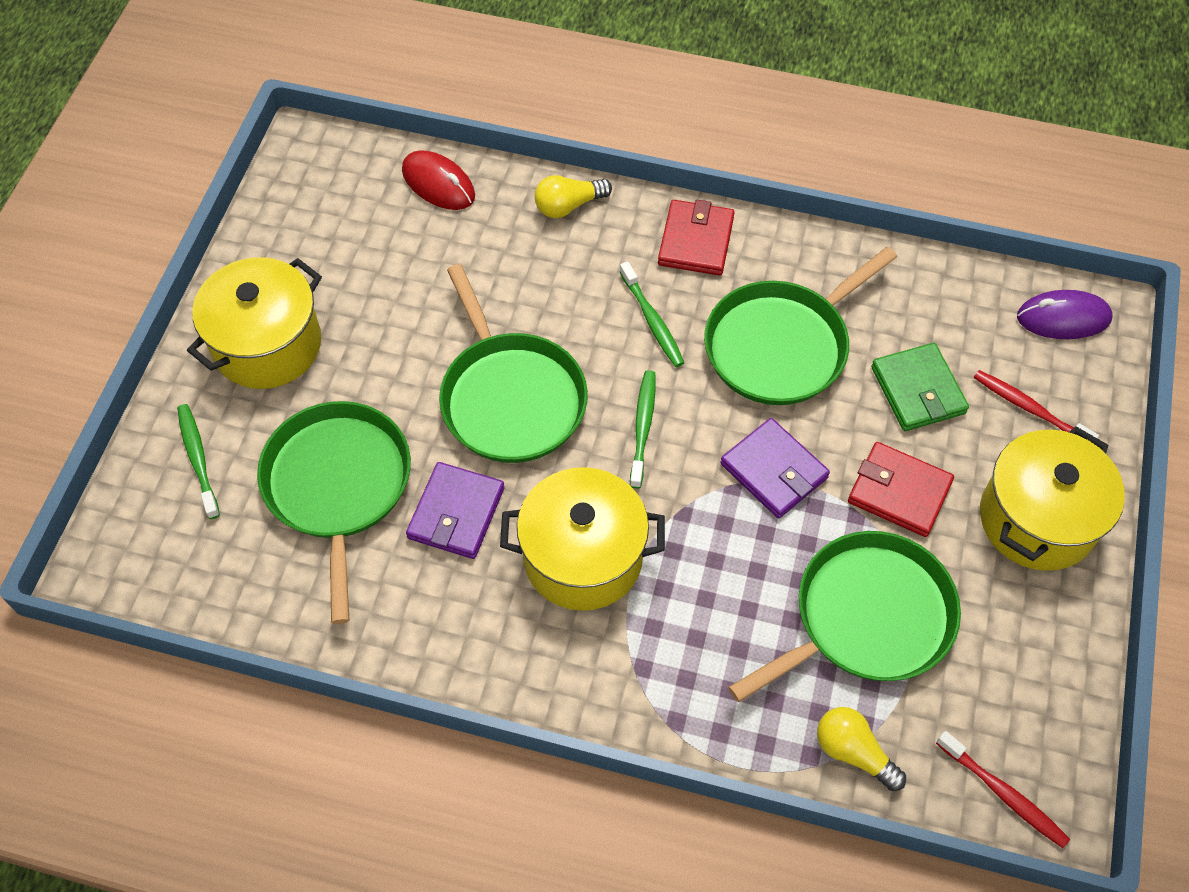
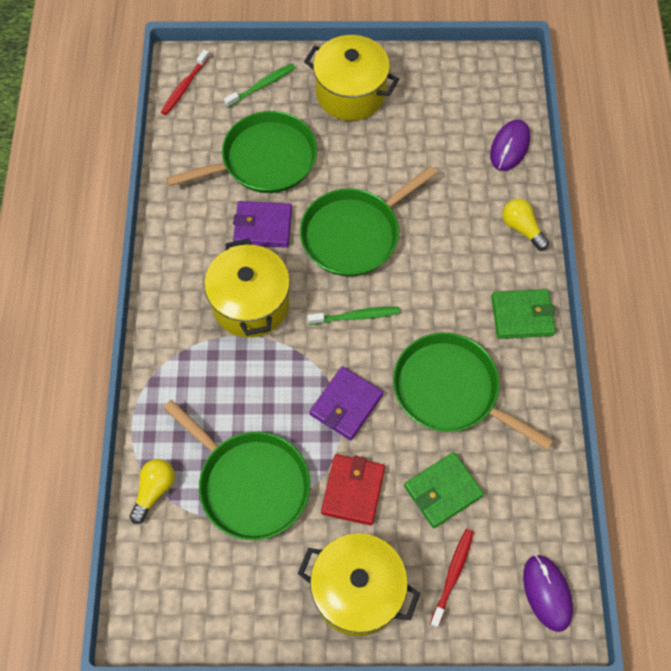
camera: 75 degrees right, 5 degrees up
(438, 184) = (509, 147): red mouse -> purple mouse
(652, 321) = (443, 303): green toothbrush -> none
(696, 241) = (522, 316): red wallet -> green wallet
(1003, 794) = (144, 591): red toothbrush -> red toothbrush (184, 87)

